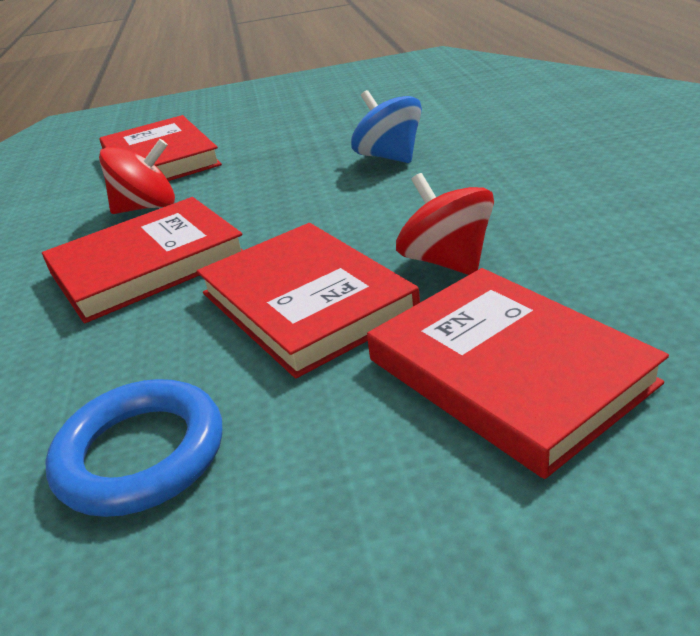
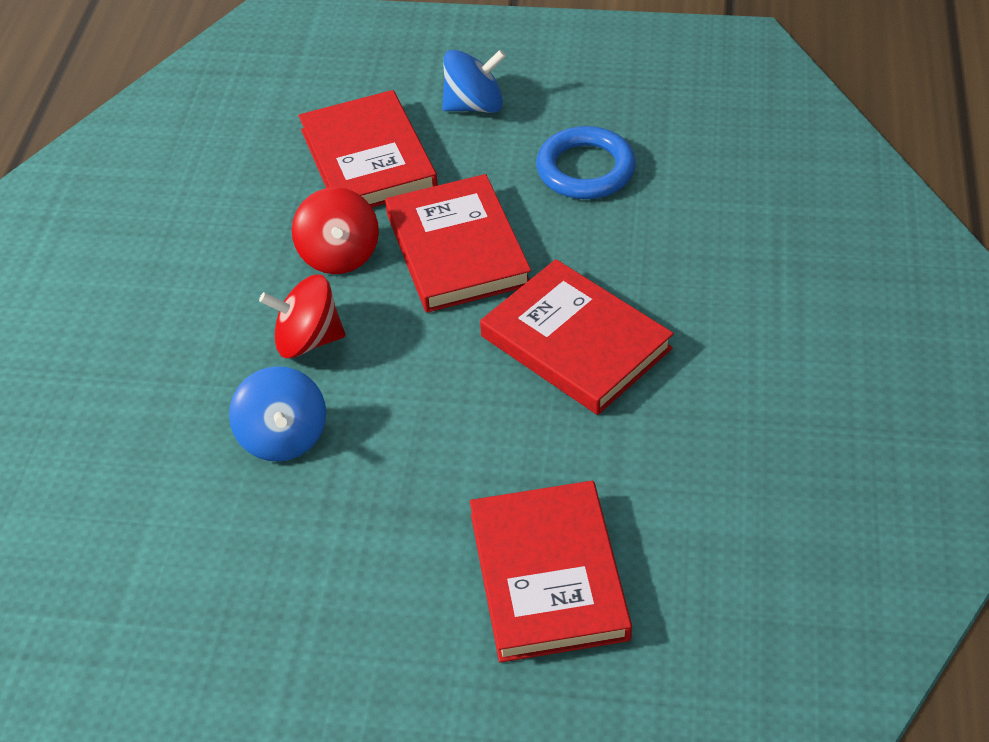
camera: 165 degrees left, 15 degrees up
(147, 207) = (572, 448): red spinning top -> red spinning top (308, 340)
(147, 264) = (575, 342): red book -> red book turned 60 degrees clockwise
(385, 528) = (474, 105): none -> blue spinning top

